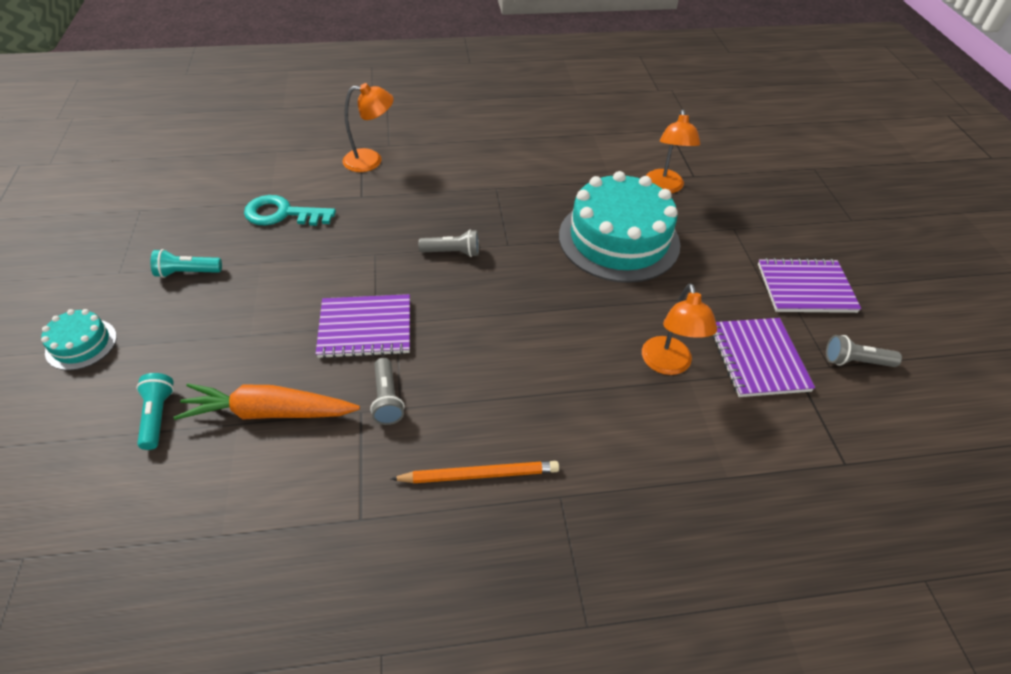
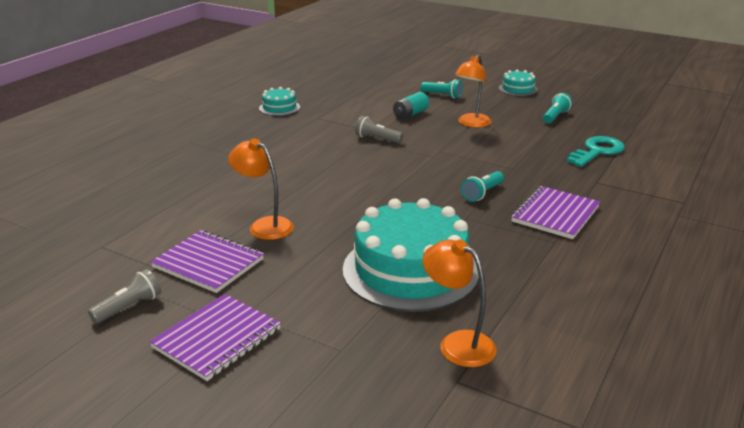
camera: 130 degrees right, 20 degrees down
(269, 412) = (410, 114): orange carrot -> turquoise battery
(356, 613) = (279, 108): none -> turquoise cake
(365, 328) = (440, 147): purple notebook -> purple notebook (555, 214)
(371, 160) = (653, 200): orange lamp -> orange lamp (471, 124)
(452, 252) = (482, 193): grey flashlight -> turquoise flashlight
(479, 474) = (295, 145): orange pencil -> none

